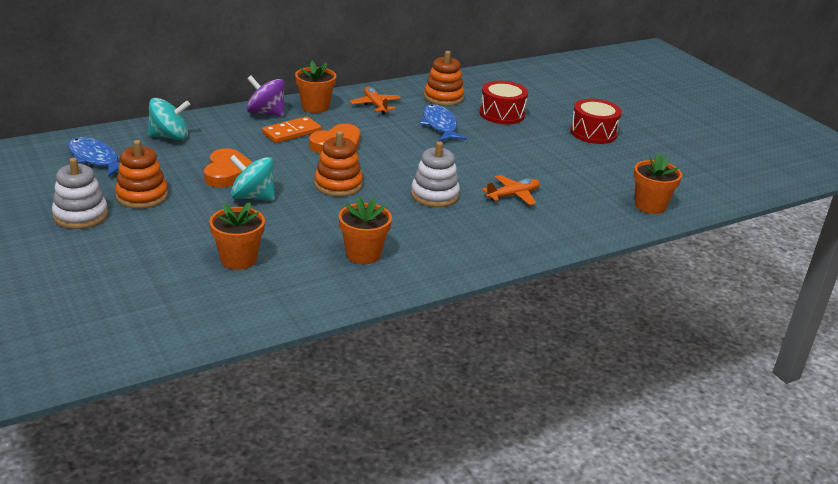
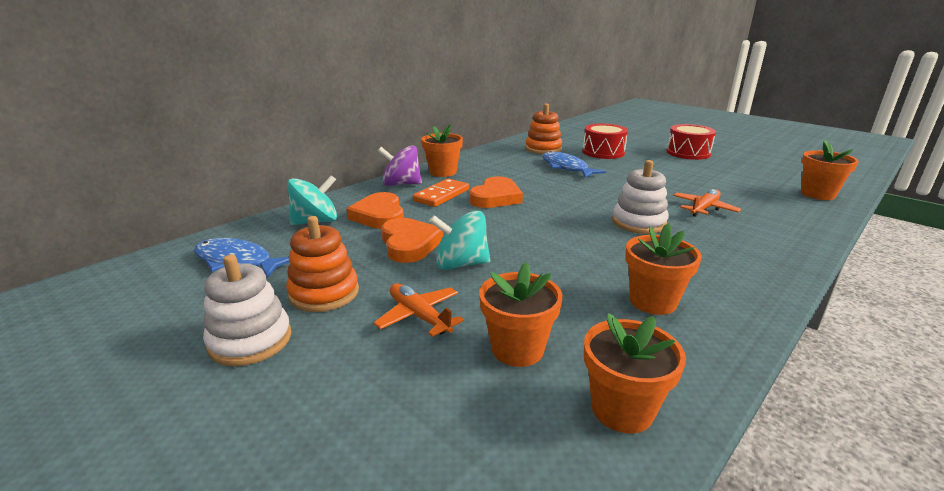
camera: 15 degrees left, 5 degrees down
(223, 142) = (379, 215): none -> orange heart
(267, 303) = (622, 409): none -> orange flower pot
(338, 185) = (537, 232): orange stacking toy -> none
(375, 105) = (494, 162): orange plane -> orange plane (419, 316)

